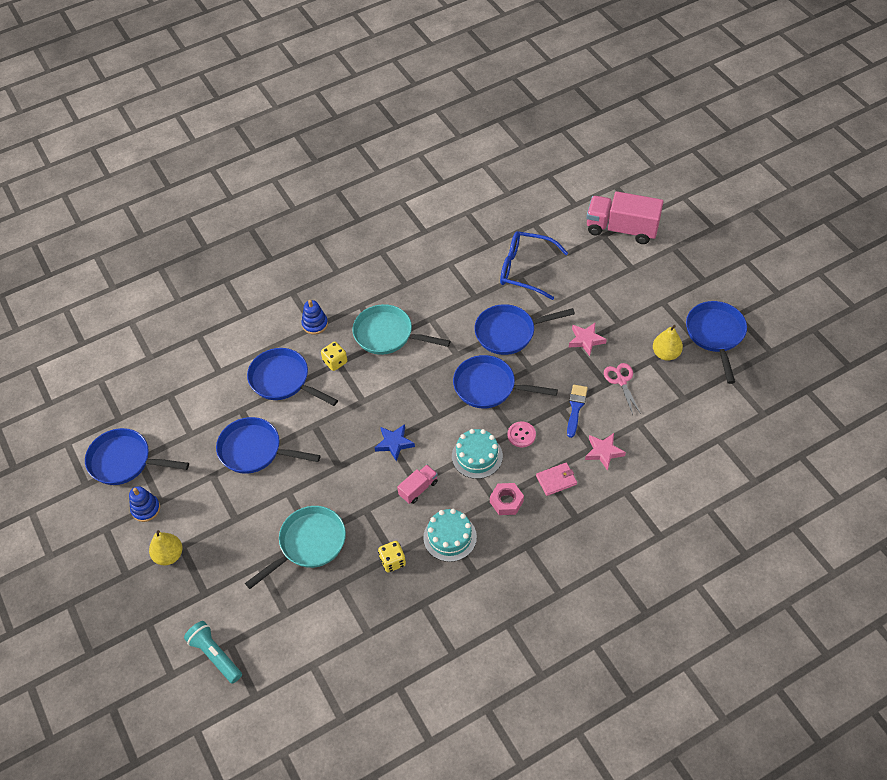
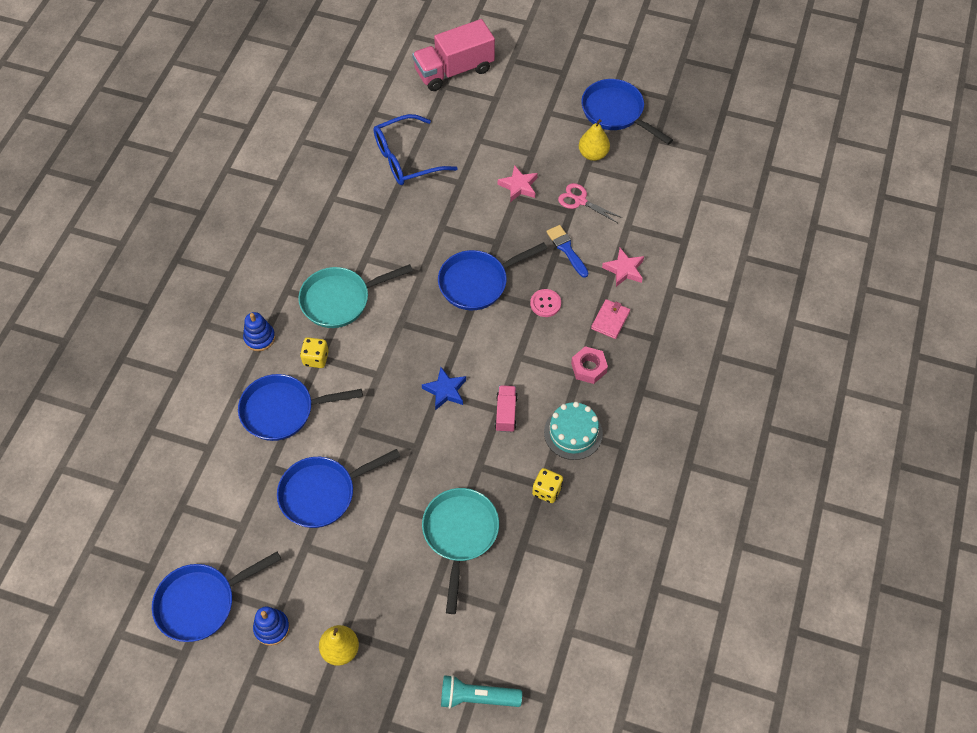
camera: 45 degrees left, 5 degrees up
(477, 456) = (527, 348): turquoise cake -> none
(509, 332) = (447, 223): blue pan -> none

